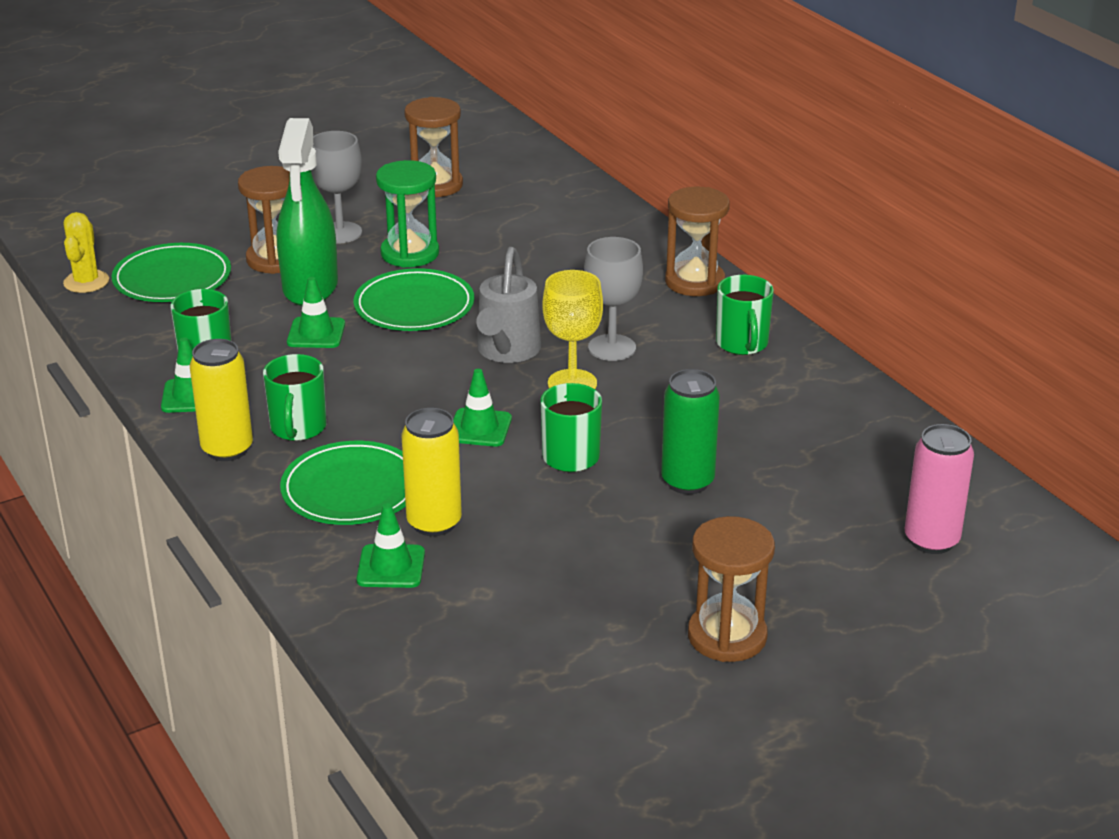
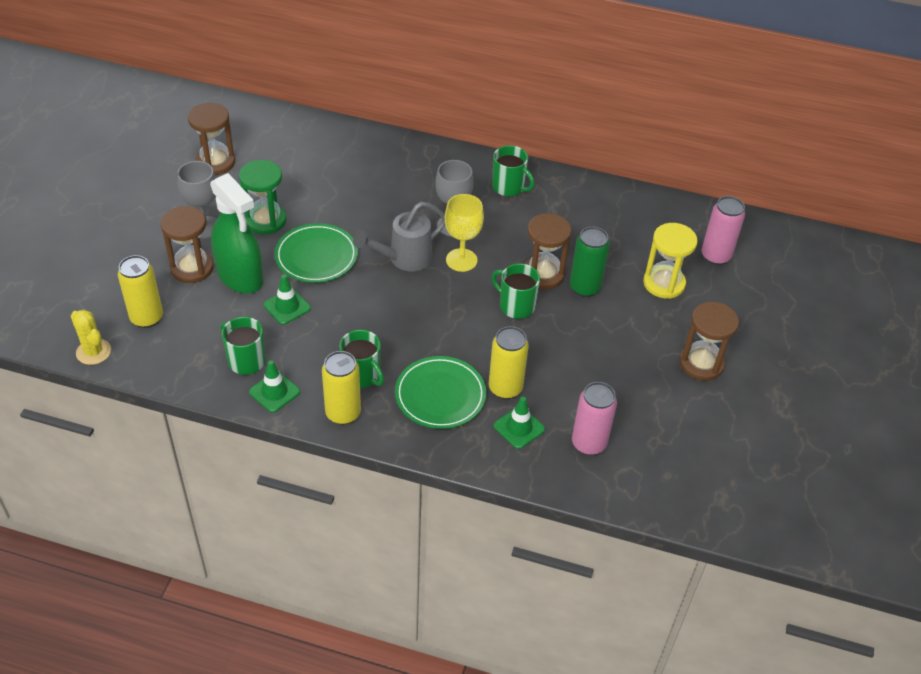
camera: 45 degrees left, 15 degrees up
(172, 279) = (147, 318): green plate -> yellow can
(448, 629) = (588, 443): none -> pink can
(479, 428) = (453, 316): green traffic cone -> none
(506, 352) = (404, 259): grey watering can -> grey watering can turned 90 degrees clockwise
(694, 282) = (439, 158): brown hourglass -> brown hourglass (543, 274)
(806, 530) = (664, 283): none -> yellow hourglass

